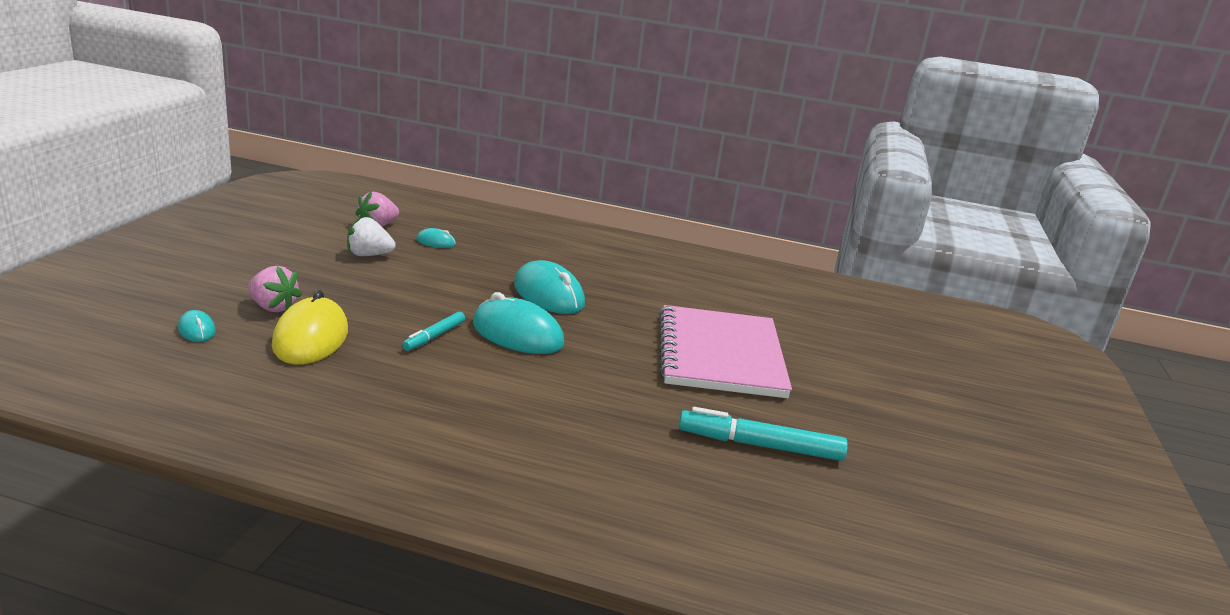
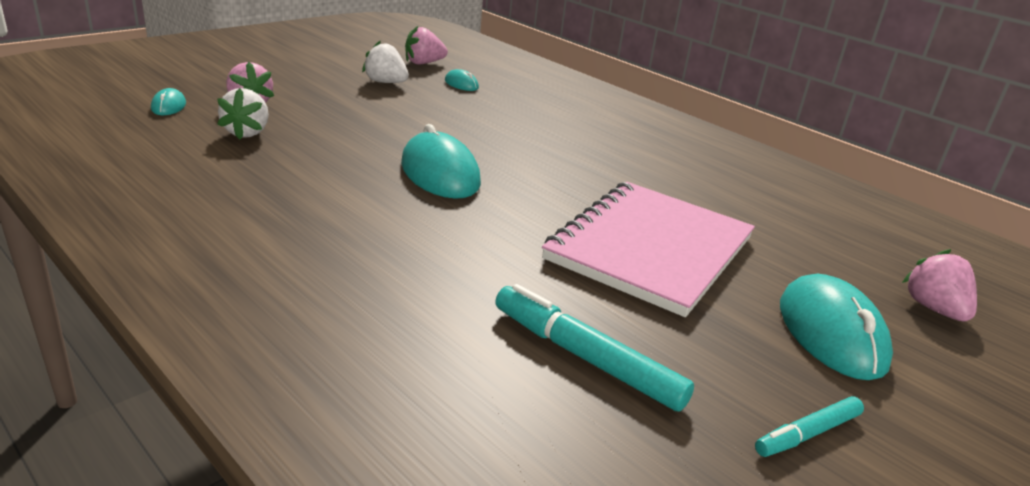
camera: 30 degrees right, 5 degrees up
(311, 338) = (247, 133): yellow mouse -> white strawberry
(435, 336) = (357, 156): turquoise marker -> turquoise marker (808, 434)
(548, 295) = (518, 148): turquoise mouse -> turquoise mouse (831, 333)
(903, 348) = (934, 309): none -> pink strawberry

